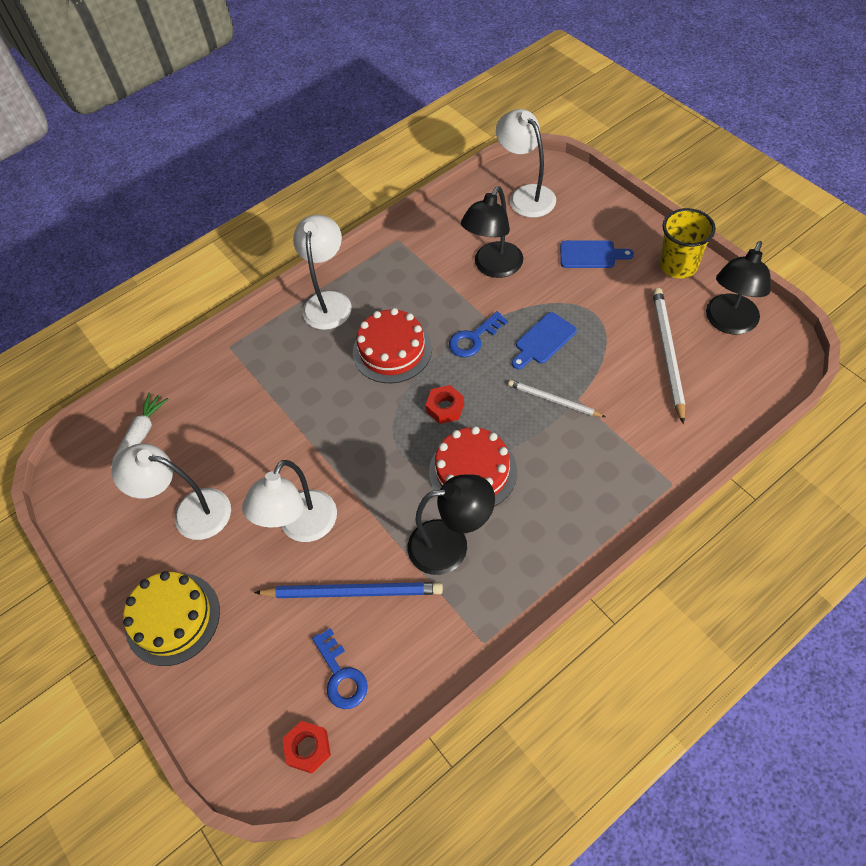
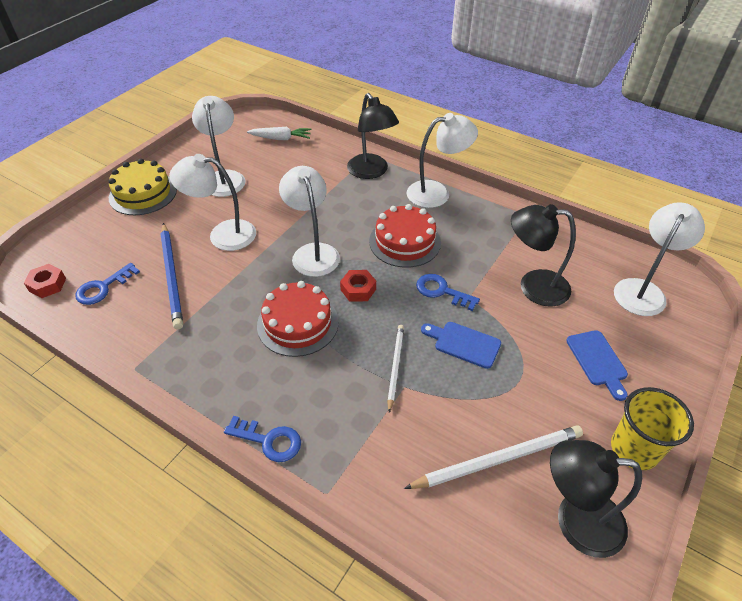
camera: 65 degrees right, 10 degrees down
(373, 438) = (313, 252): none -> white lamp
(451, 545) = (222, 325): black lamp -> black lamp (371, 172)
(609, 521) = (269, 441): none -> blue key

